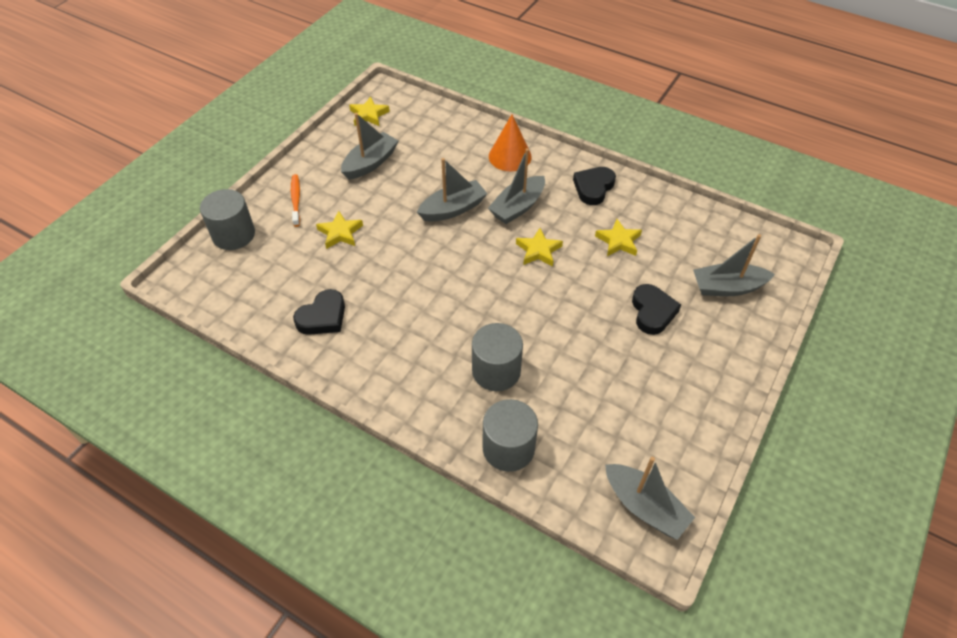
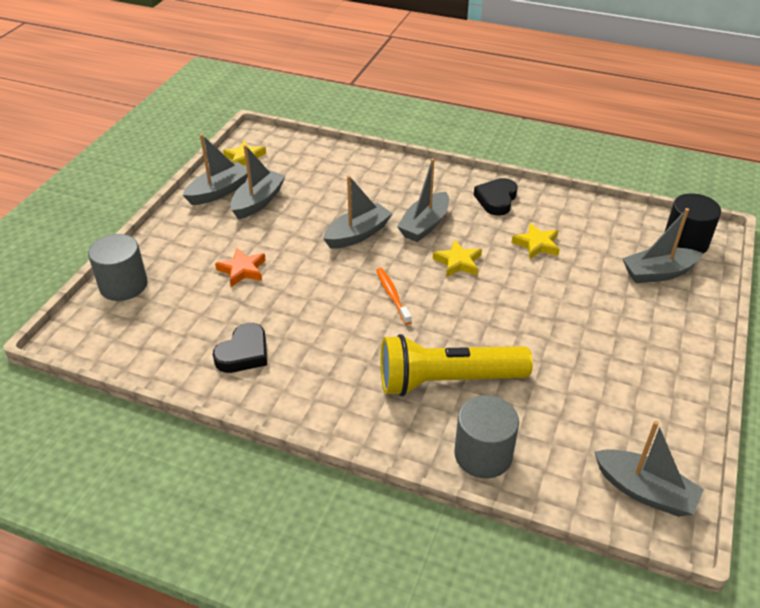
camera: 10 degrees left, 10 degrees down
(296, 200) = (185, 244): orange toothbrush -> orange toothbrush (392, 295)
(337, 148) = (219, 191): none -> grey boat
(340, 233) = (242, 270): yellow star -> orange star
(496, 371) = (447, 381): grey cylinder -> yellow flashlight
(510, 156) = (403, 181): orange cone -> none
(652, 312) = (591, 304): black heart -> none
(765, 258) = (685, 242): none -> black cylinder

